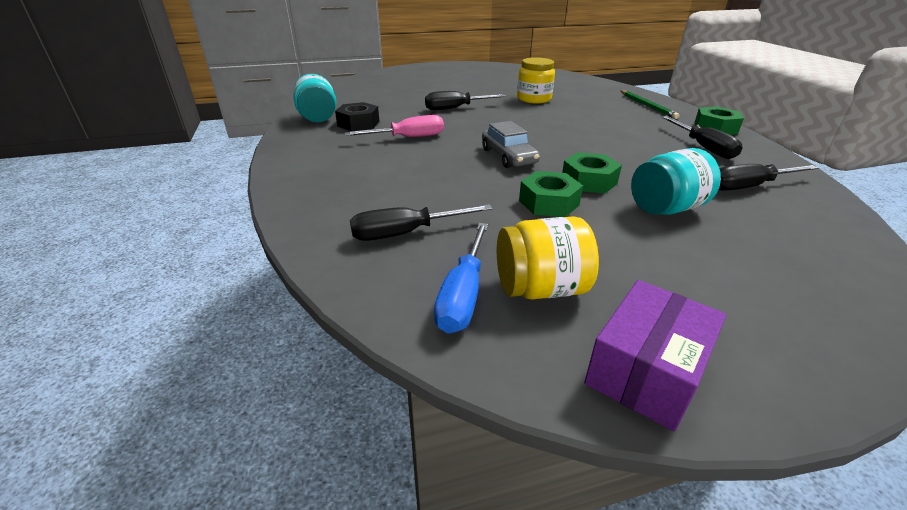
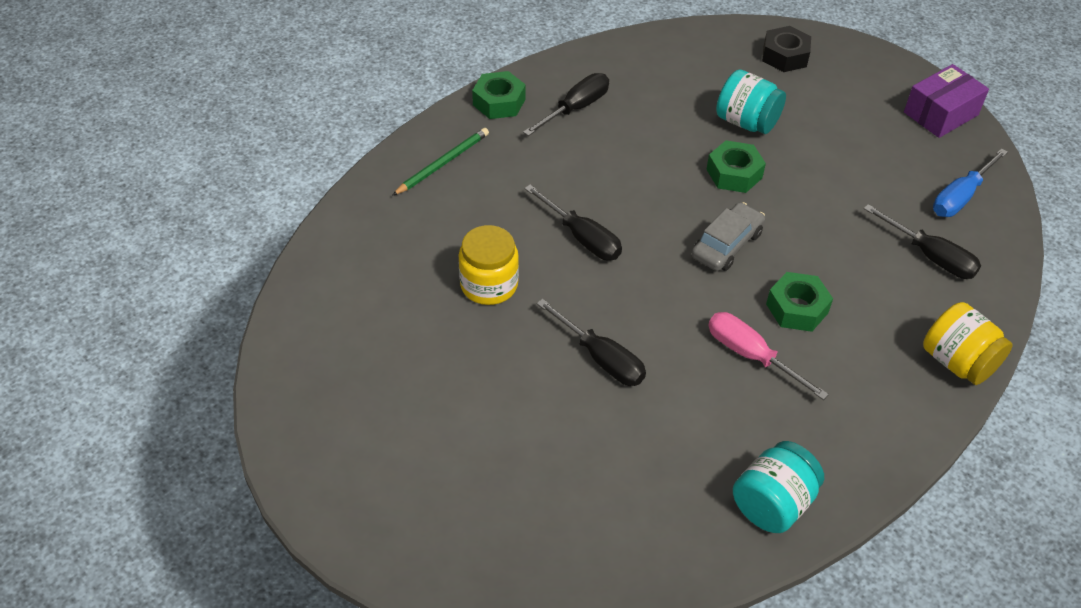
camera: 120 degrees left, 15 degrees up
(358, 124) = (751, 438): black nut -> black nut (785, 56)
(463, 295) = (960, 197): blue screwdriver -> blue screwdriver turned 150 degrees clockwise
(540, 288) = (918, 165): yellow jar -> yellow jar (957, 362)
(548, 203) = (801, 189): green nut -> green nut (797, 308)
(646, 370) = (941, 114): purple box -> purple box turned 45 degrees counterclockwise
(749, 186) = (657, 79): black screwdriver -> black screwdriver (582, 237)

